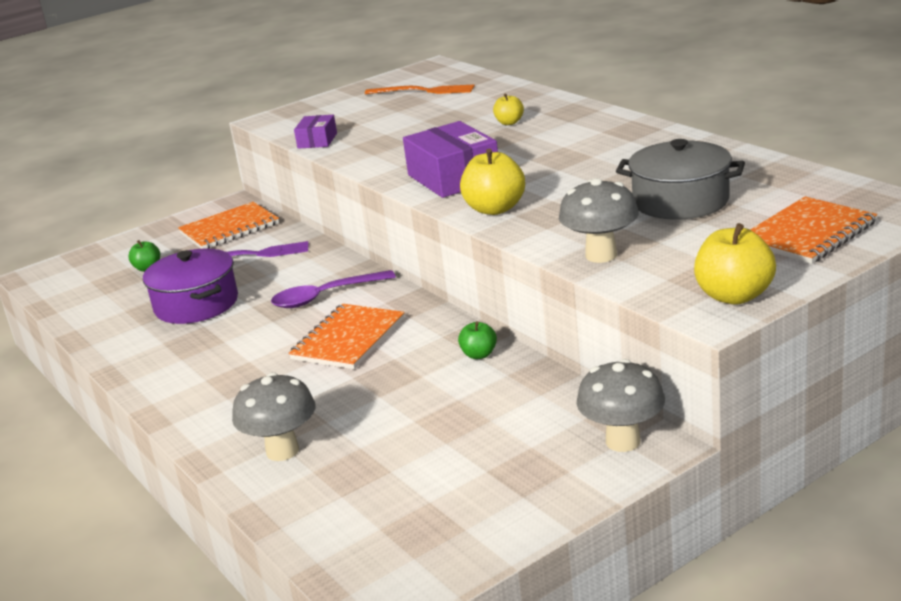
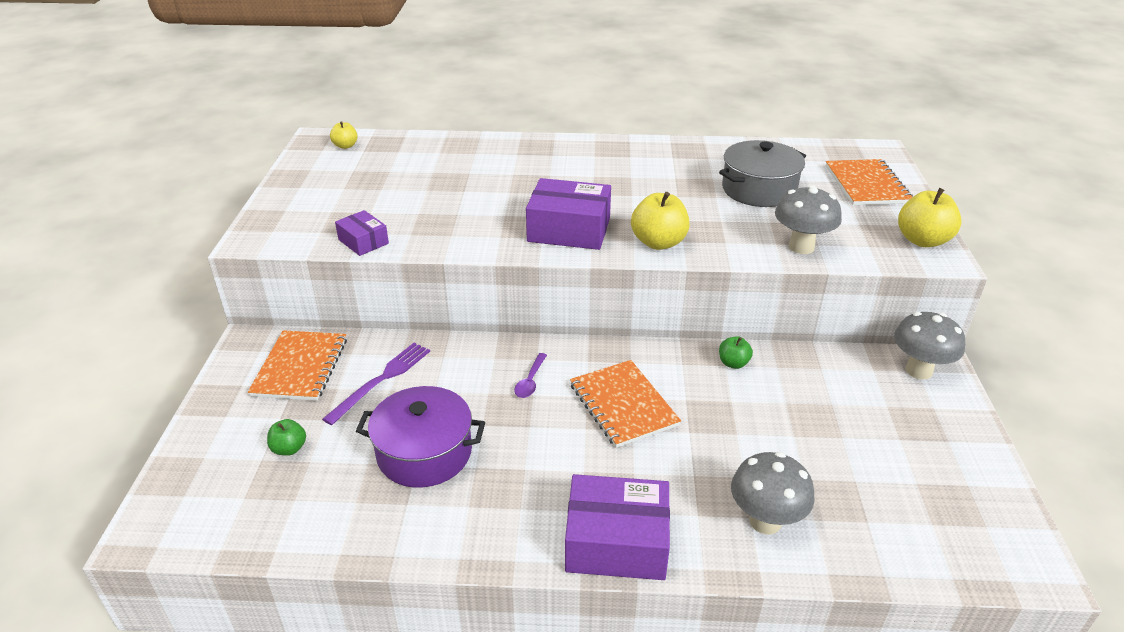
camera: 55 degrees left, 10 degrees up
(188, 405) = (616, 542): none -> purple box
(326, 296) = (530, 381): purple spoon -> purple spoon, size x0.57
(423, 91) = (364, 164): orange fork -> none
(509, 123) = (508, 170): yellow apple -> yellow apple (345, 146)

